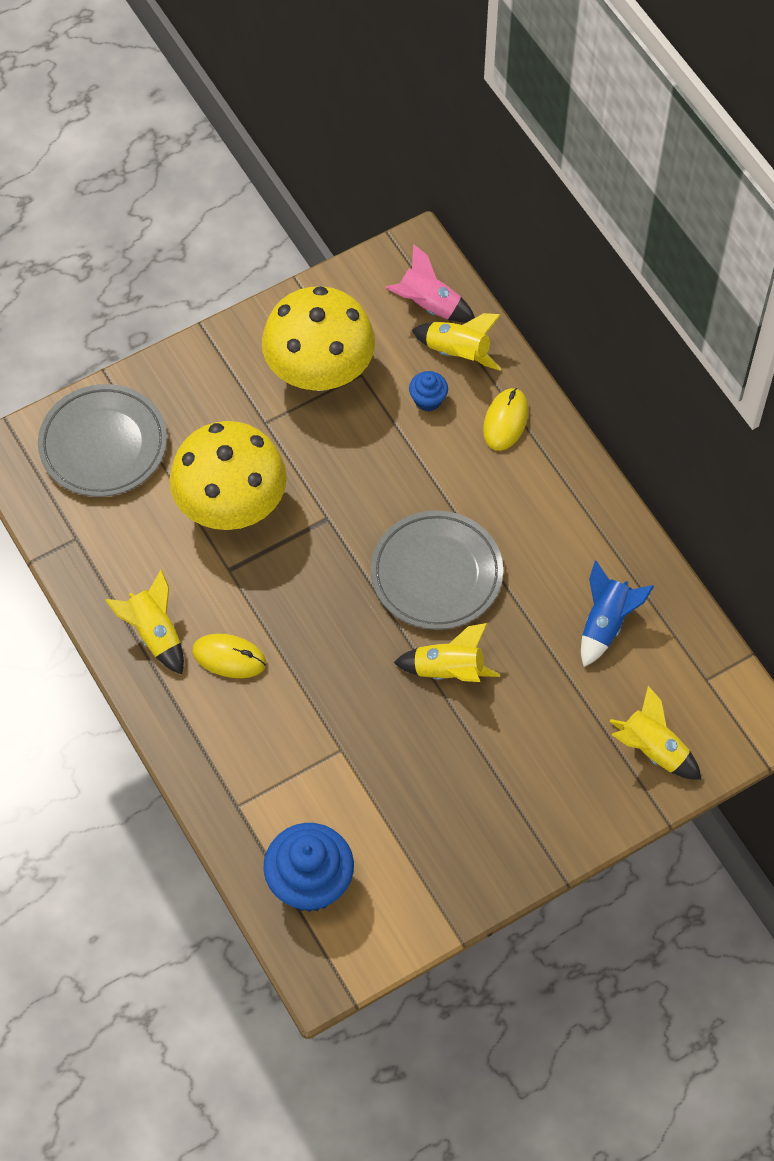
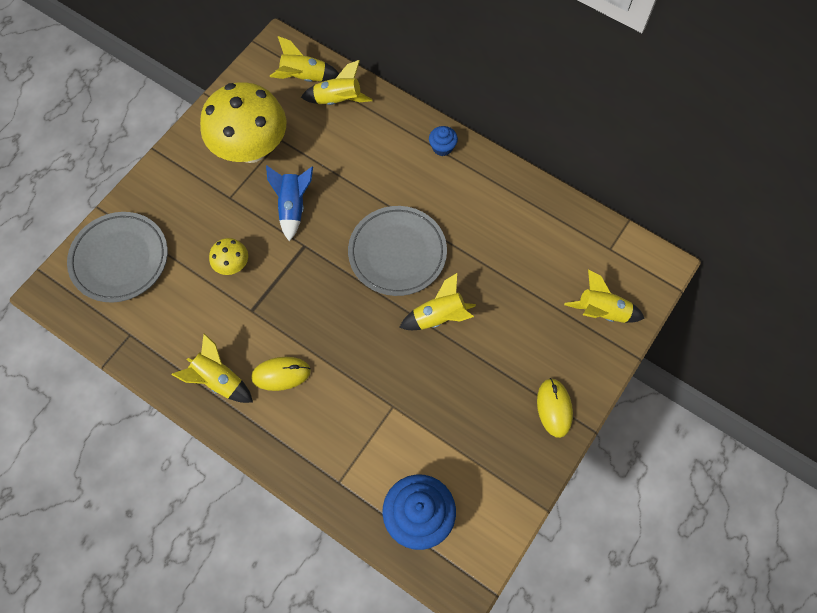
camera: 25 degrees left, 5 degrees up
(231, 506) = (232, 265): yellow mushroom -> yellow mushroom, size x0.44
(428, 305) = (304, 77): pink rocket -> yellow rocket
(428, 400) = (333, 138): blue cupcake -> blue cupcake (442, 147)
(505, 421) = (392, 132): yellow mouse -> yellow mouse (554, 408)
(606, 623) = (526, 239): blue rocket -> blue rocket (292, 207)

